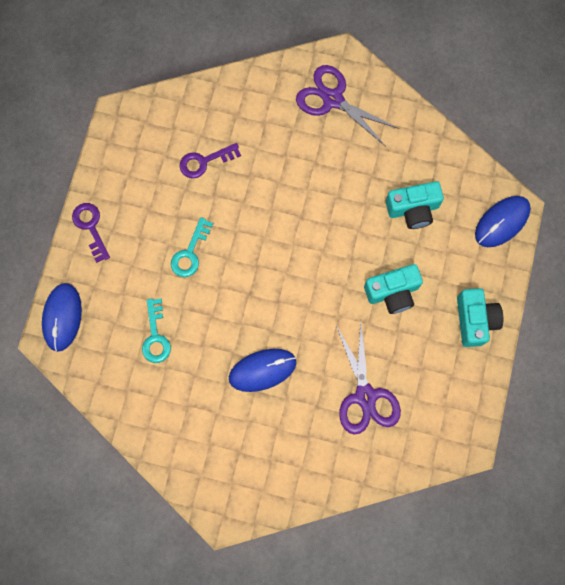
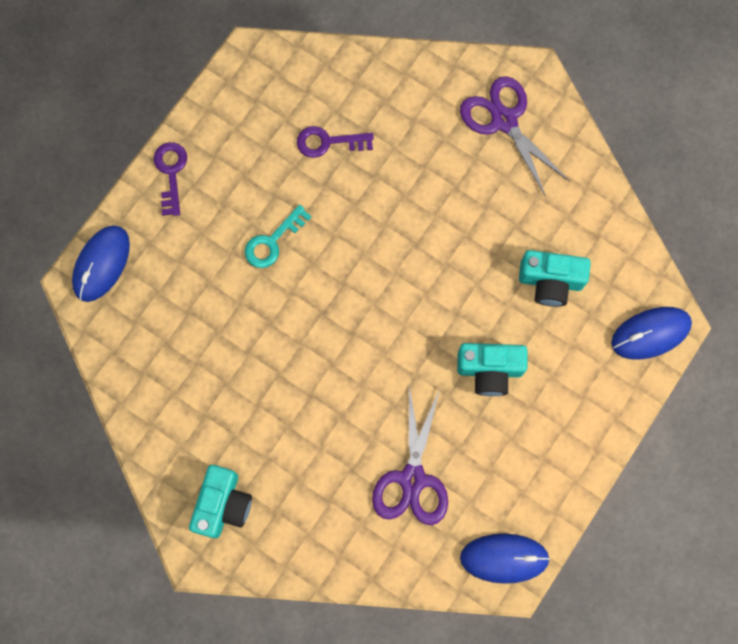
camera: 20 degrees right, 0 degrees up
(155, 336) = (198, 323): turquoise key -> none
(262, 370) = (305, 406): blue mouse -> blue mouse (504, 558)
(474, 320) = (574, 437): turquoise camera -> turquoise camera (223, 504)

